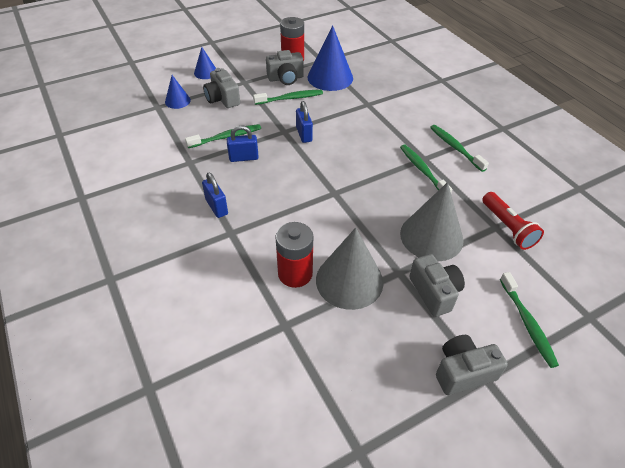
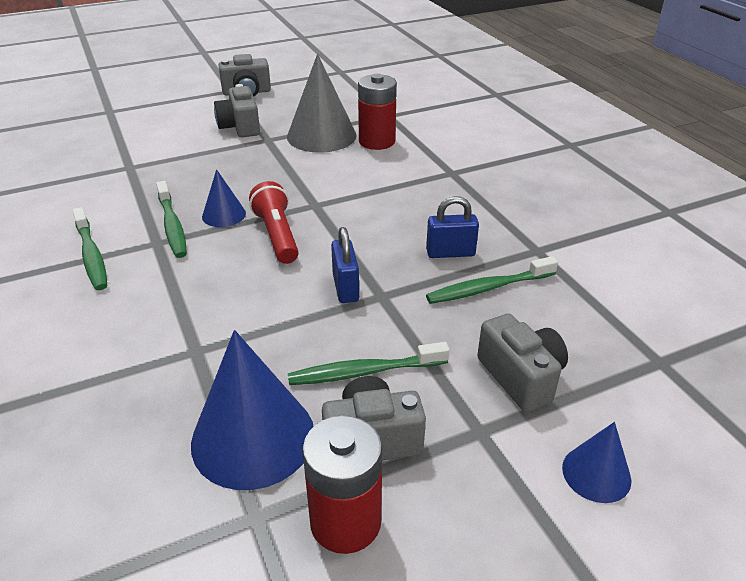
camera: 175 degrees left, 10 degrees down
(177, 101) = (623, 375): blue cone -> blue cone (224, 215)
(217, 207) = (476, 195): blue padlock -> none
(431, 236) = (213, 162): grey cone -> none
(507, 227) = (116, 166): red flashlight -> red flashlight (277, 235)
(527, 323) = (169, 110): green toothbrush -> none

